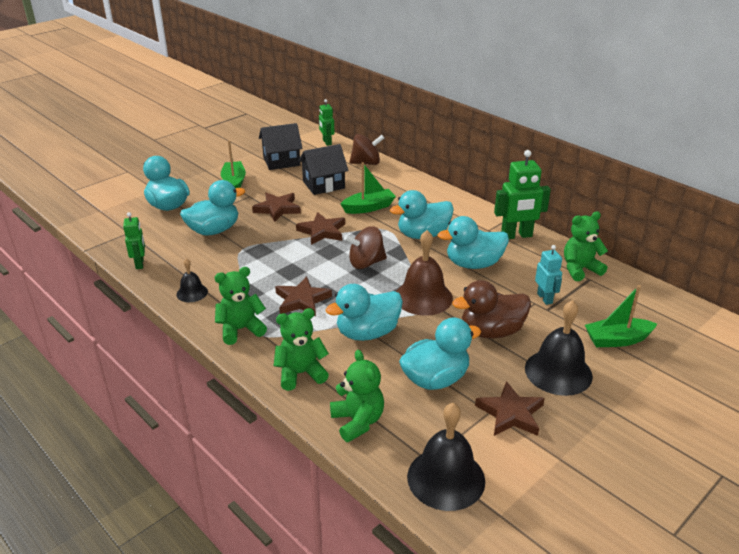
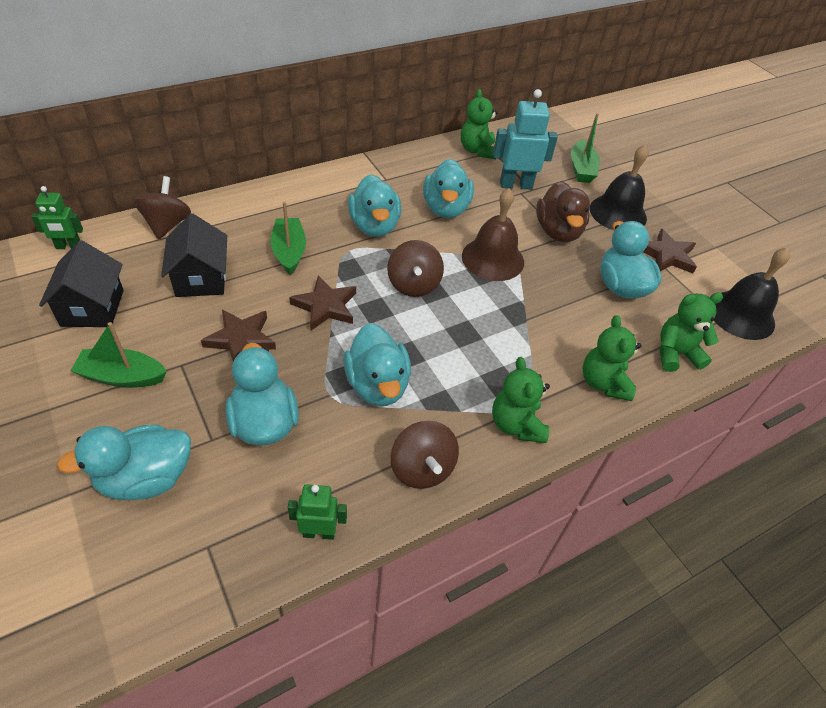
camera: 80 degrees left, 15 degrees up
(192, 293) = (422, 468): black bell -> brown spinning top
(302, 300) = (471, 356): brown star -> none
(367, 333) = (544, 315): turquoise duck -> turquoise duck (377, 385)
(516, 236) = (405, 165): green robot -> none
(545, 298) = (515, 185): turquoise robot -> turquoise robot, size x1.66

